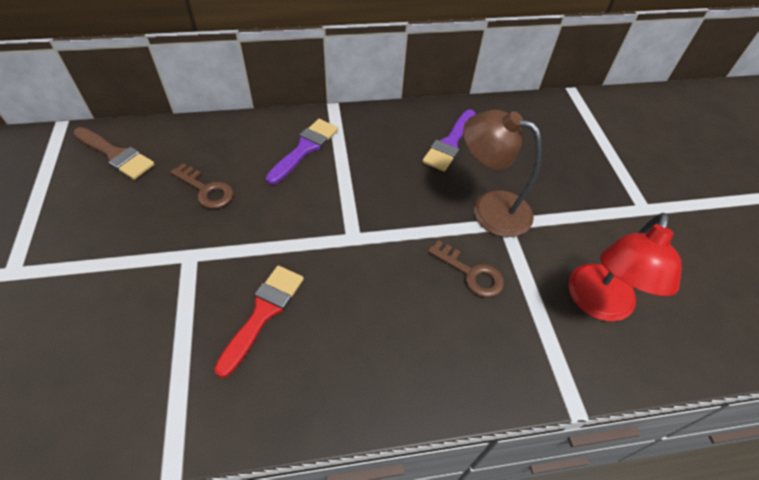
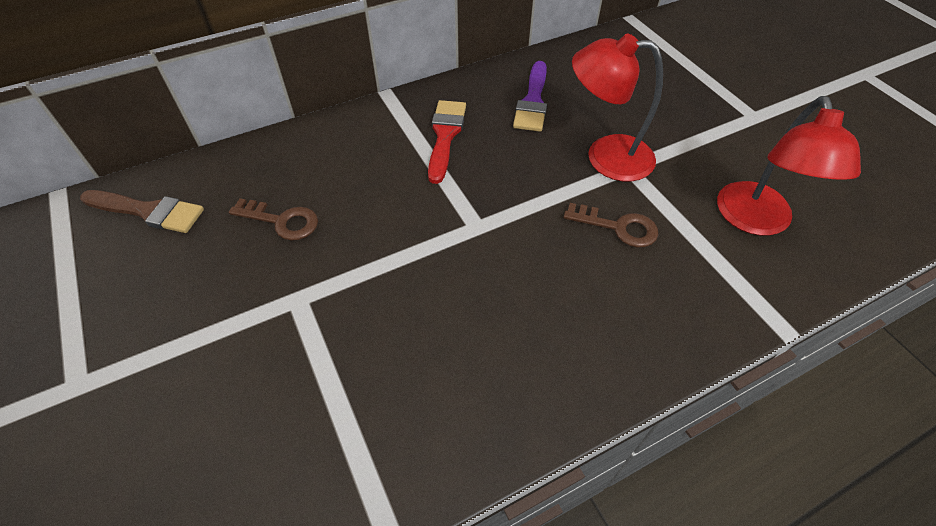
camera: 15 degrees left, 0 degrees up
(263, 313) = (415, 336): red brush -> red brush (445, 136)
(305, 149) = (376, 146): purple brush -> none
(489, 208) = (605, 157): brown lamp -> red lamp

